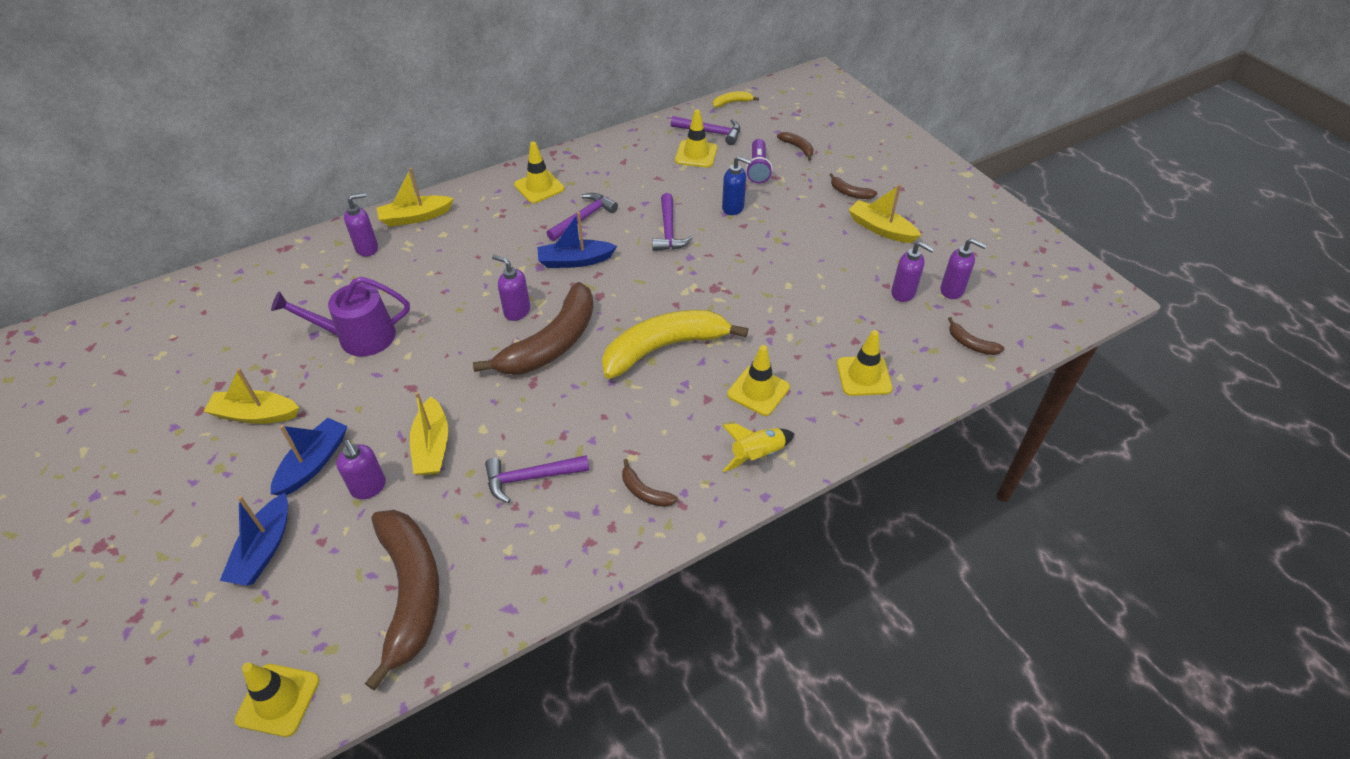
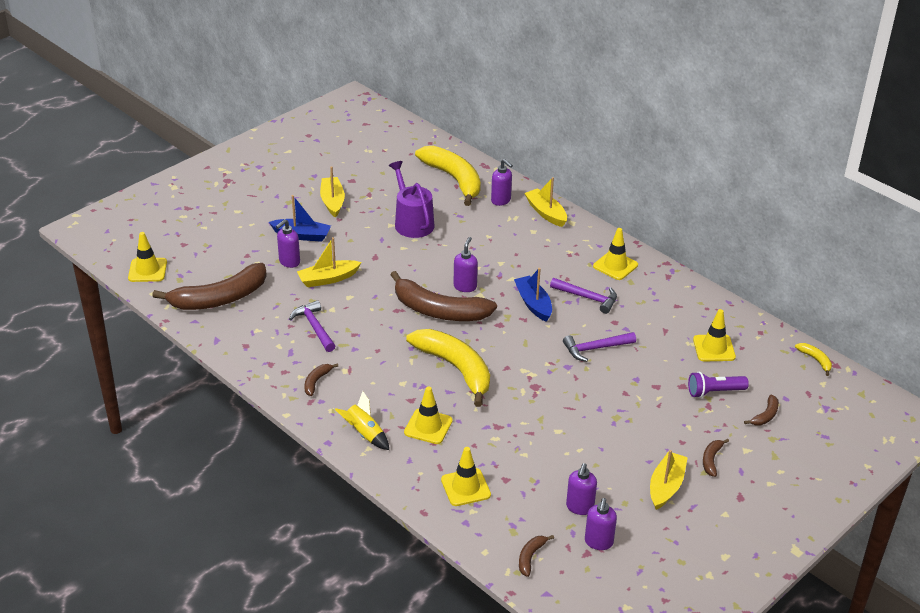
camera: 75 degrees right, 10 degrees down
(264, 549) = (237, 236): blue boat -> none
(293, 281) = (454, 179): none -> yellow banana
(710, 132) = (755, 352): purple hammer -> none
(733, 208) = (646, 383): blue soap dispenser -> none

